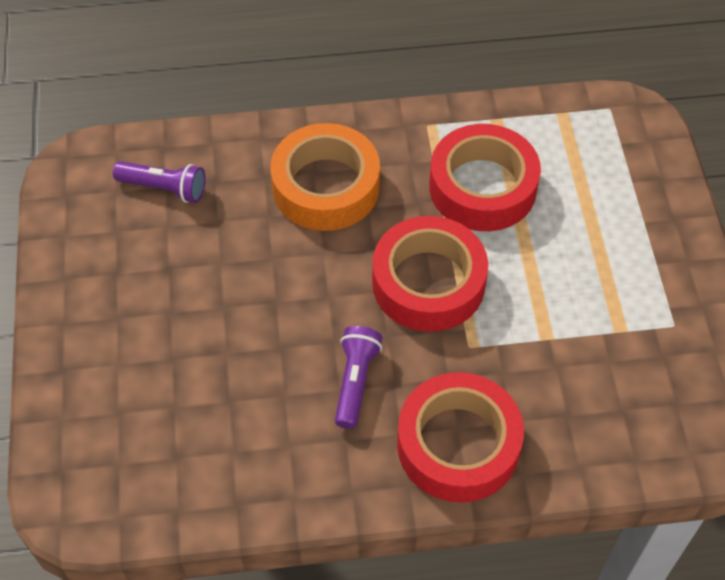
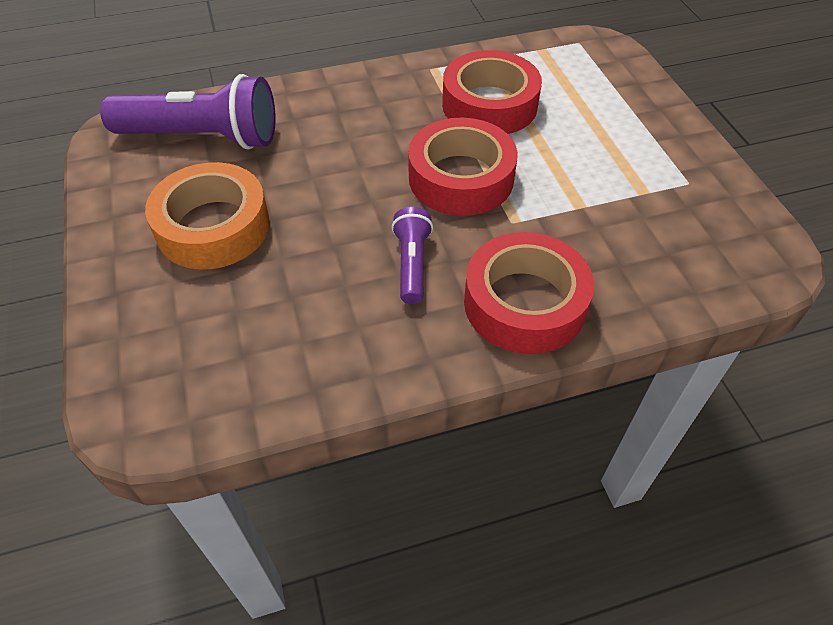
camera: 10 degrees left, 5 degrees down
(164, 188) = (203, 137): purple flashlight -> purple flashlight, size x1.94
(326, 186) = (351, 119): orange tape -> orange tape (213, 227)

